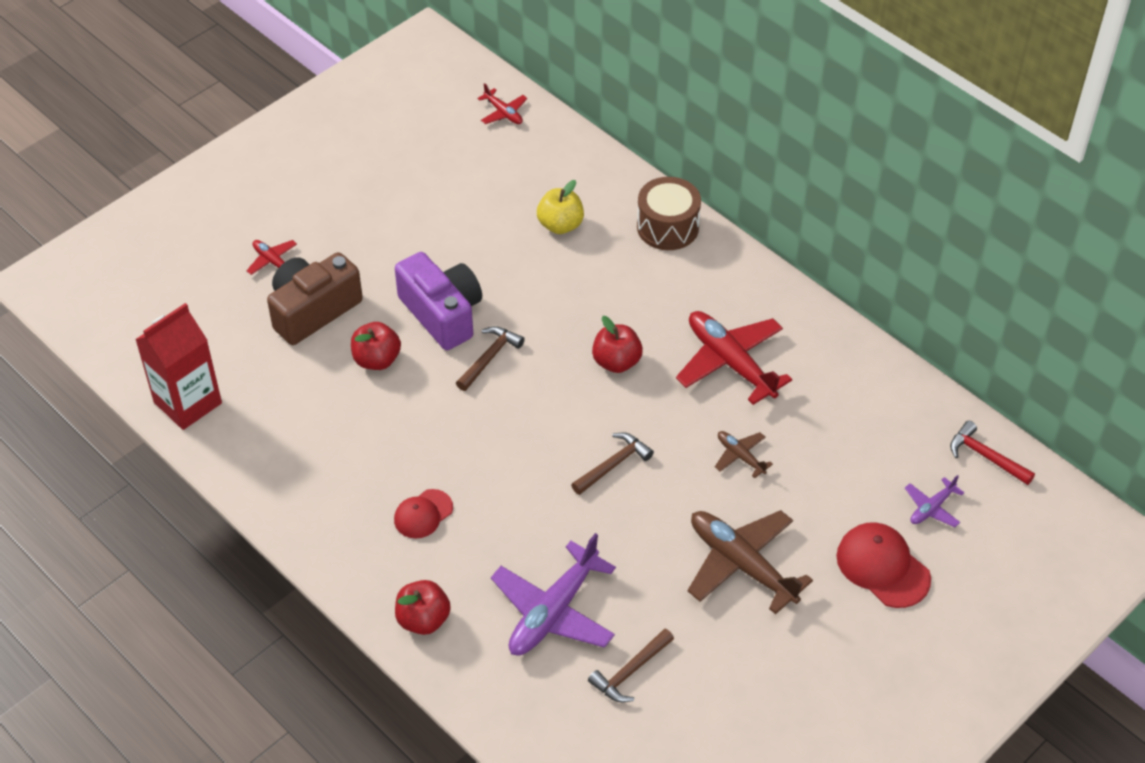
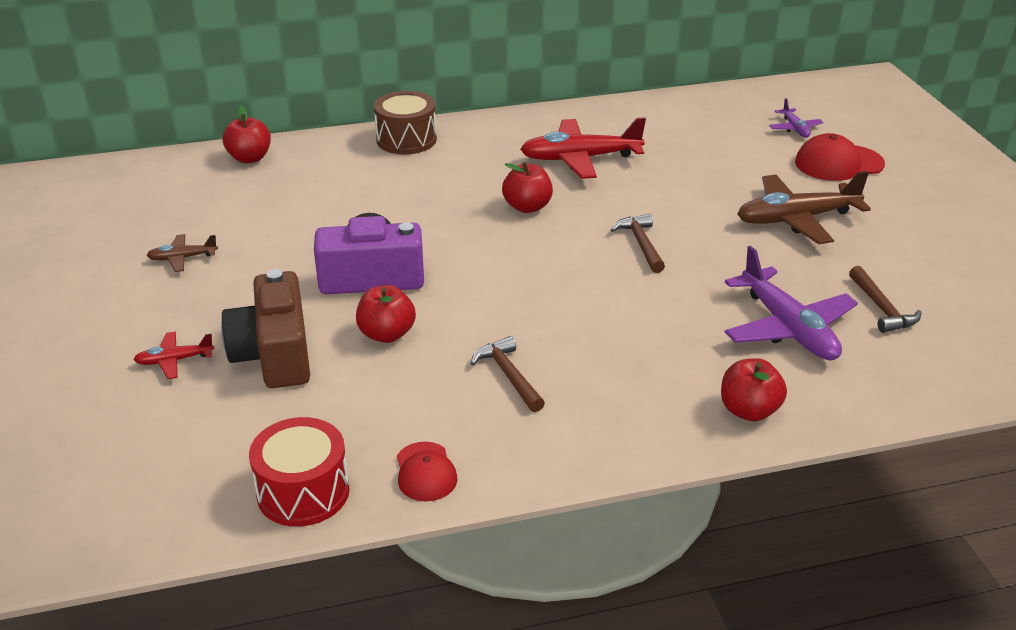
camera: 60 degrees left, 15 degrees down
(188, 403) = (303, 492): red carton -> red drum
(423, 514) = (613, 368): red cap -> red cap (425, 472)
(489, 358) = (455, 268): brown hammer -> brown hammer (509, 376)
(503, 113) = (173, 170): red plane -> none
(557, 146) = (250, 158): none -> red apple
(560, 225) = (342, 184): yellow apple -> none
(740, 456) = (682, 185): brown plane -> brown plane (182, 258)
(986, 456) = (762, 96): red hammer -> none

